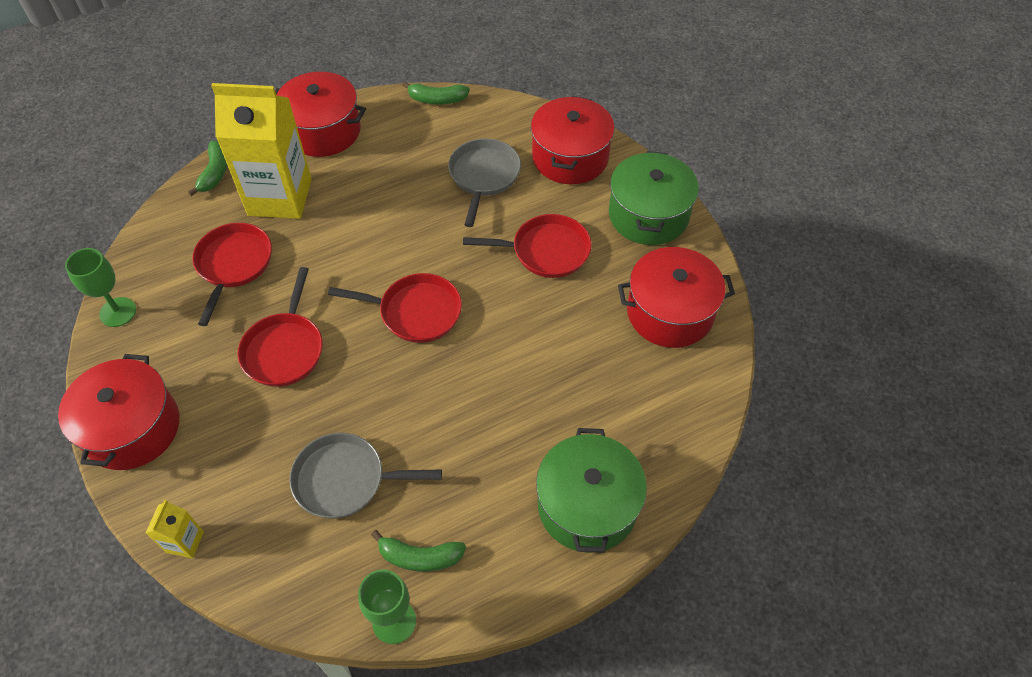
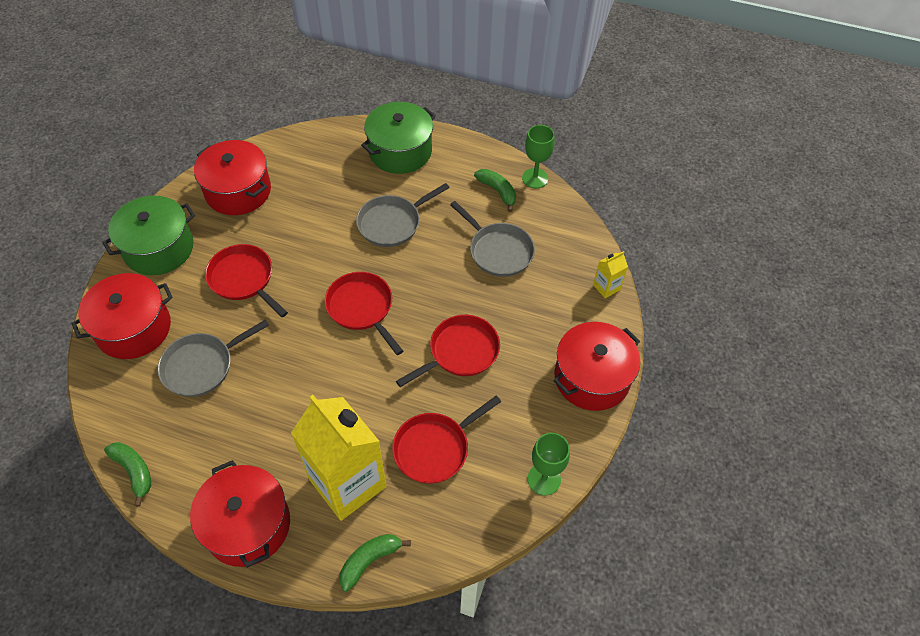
camera: 135 degrees left, 0 degrees up
(488, 412) = (392, 223): none -> grey pan

